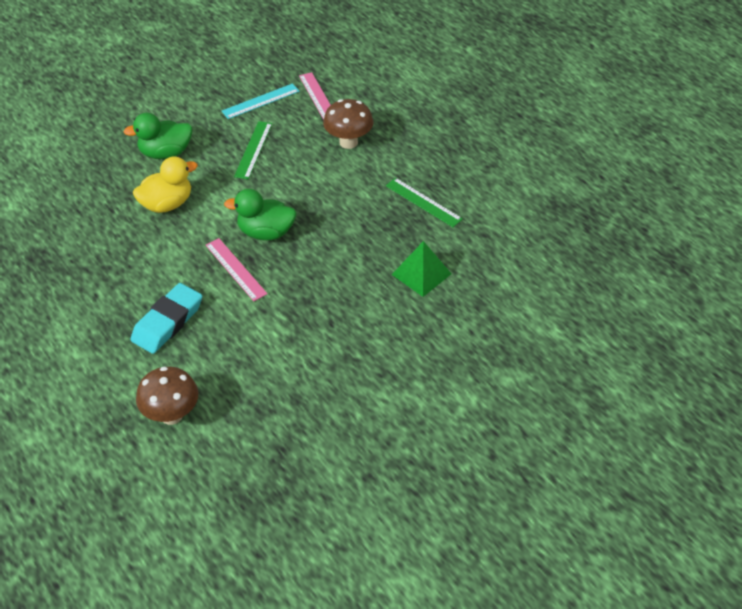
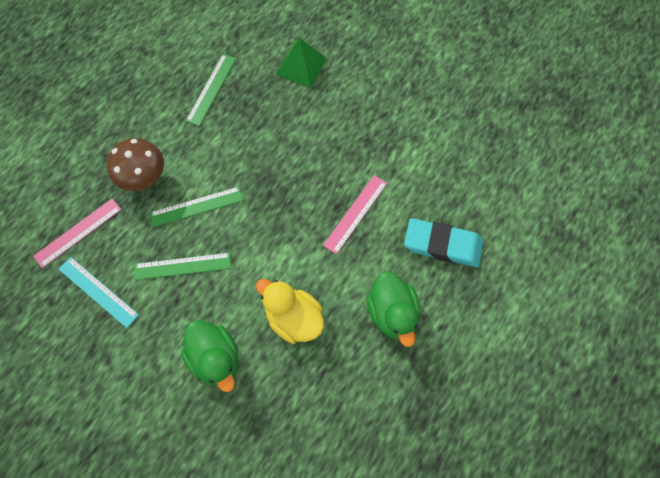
camera: 110 degrees left, 20 degrees up
(171, 415) = (534, 196): brown mushroom -> none
(265, 232) = (299, 206): green duck -> green duck (392, 313)
(303, 168) = (196, 206): none -> green ruler

